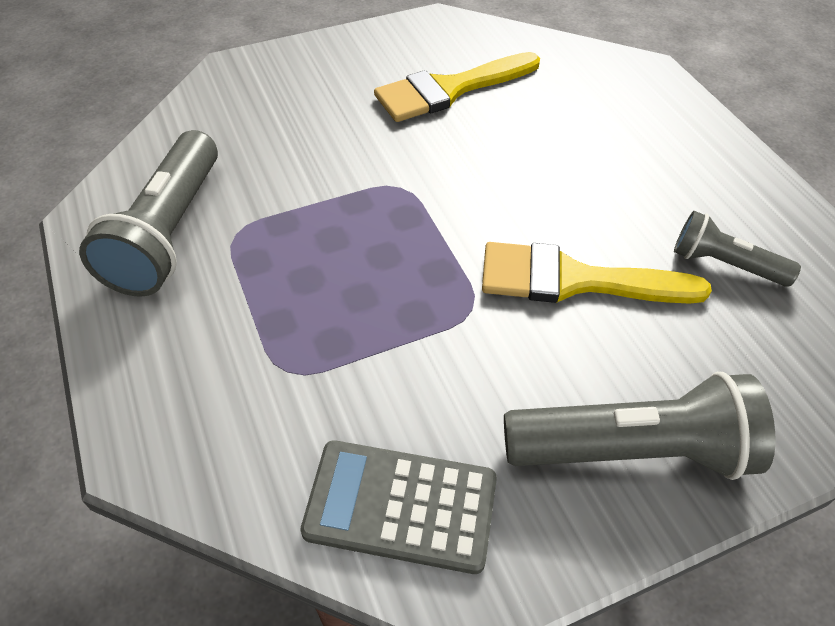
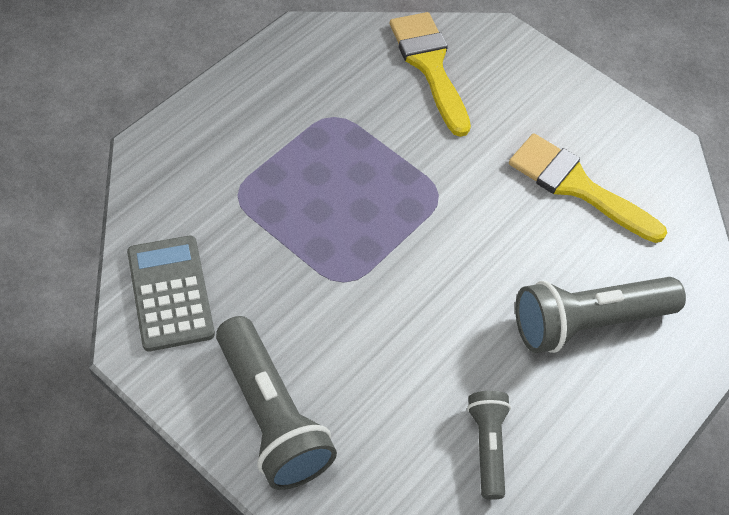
camera: 60 degrees right, 5 degrees up
(169, 233) = (313, 80): grey flashlight -> grey flashlight (588, 323)
(574, 280) = (408, 340): yellow brush -> yellow brush (430, 66)

